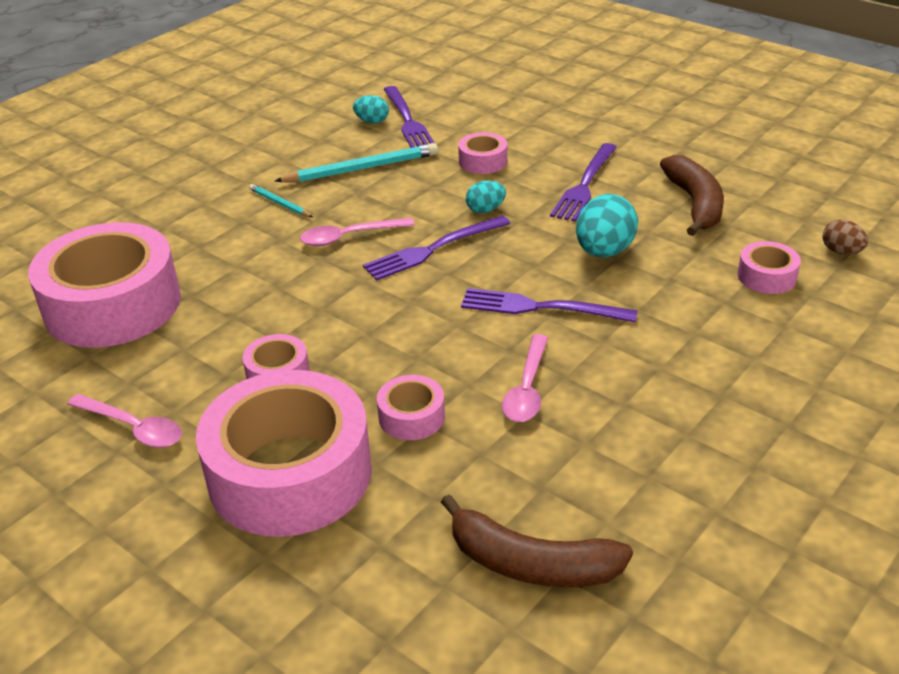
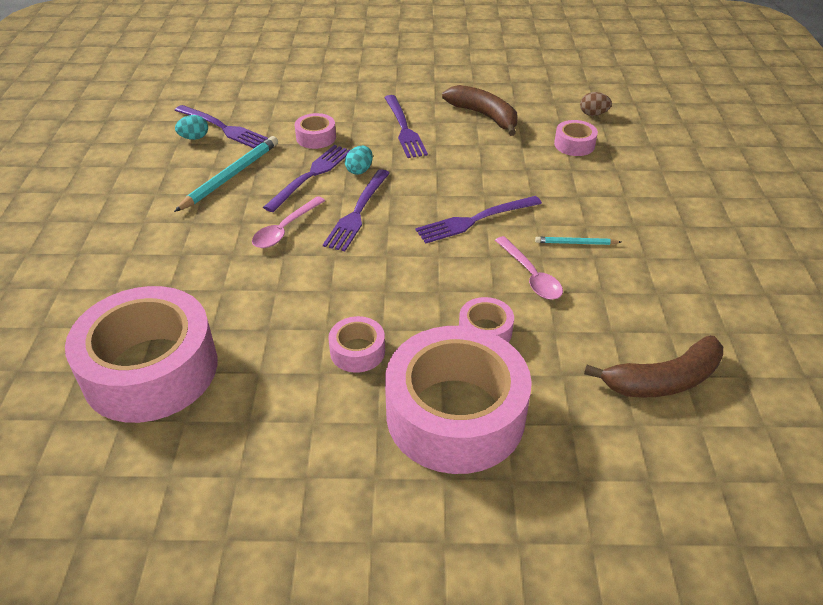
camera: 40 degrees left, 5 degrees up
(133, 428) = (297, 452): pink spoon -> none
(280, 203) = (197, 227): turquoise pencil -> turquoise pencil (576, 243)
(434, 196) = (311, 175): none -> purple fork
(604, 251) = (468, 167): turquoise egg -> none

